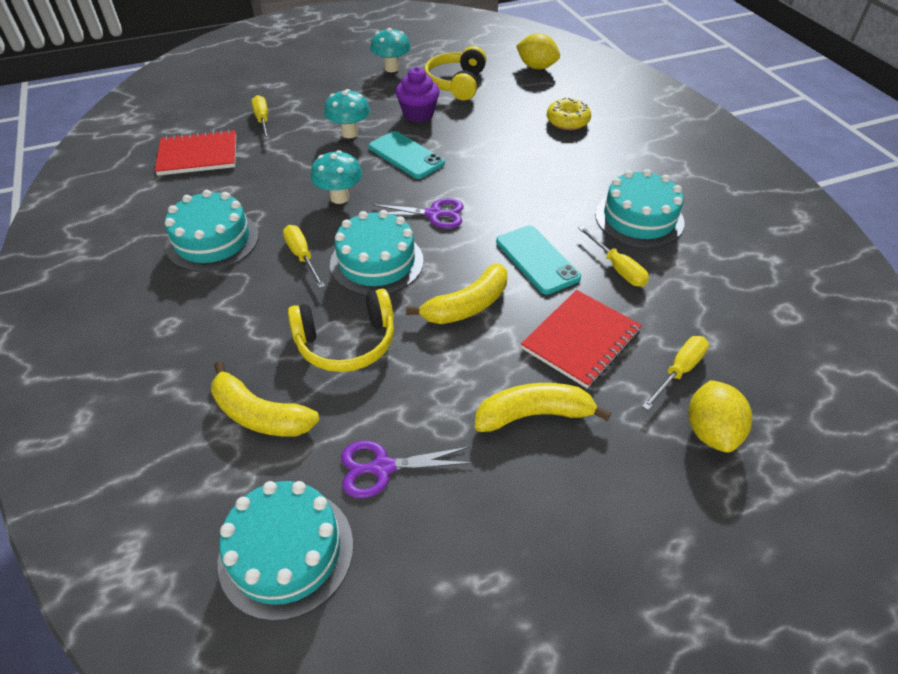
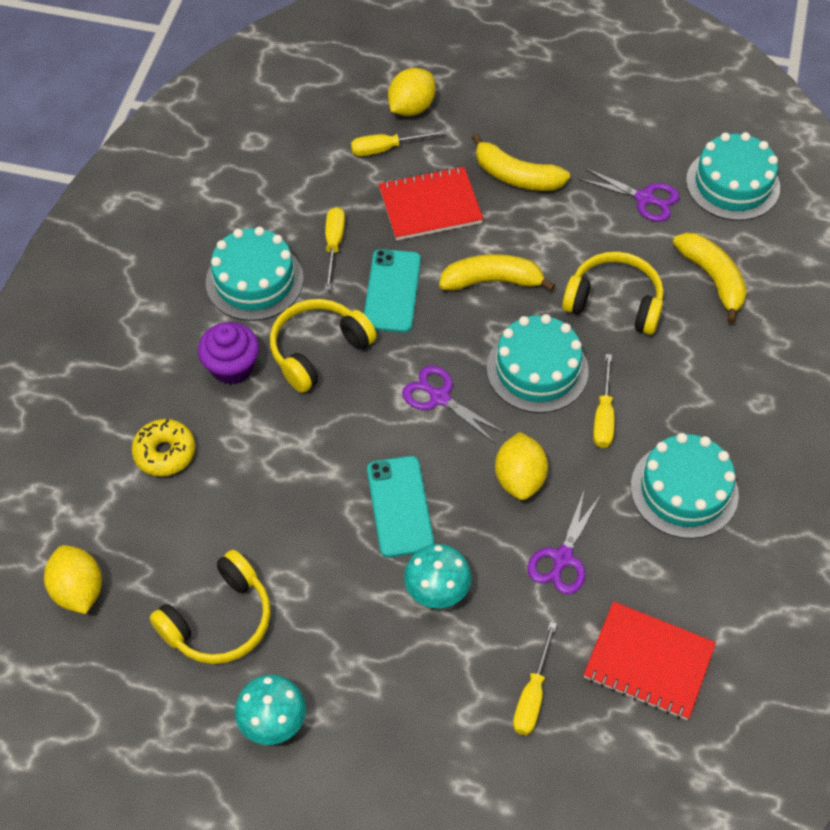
camera: 145 degrees left, 10 degrees up
(282, 174) = (562, 558): none -> purple scissors
(339, 198) = (519, 478): turquoise mushroom -> yellow lemon
(418, 114) = (324, 580): purple cupcake -> purple cupcake (232, 367)
(544, 201) = (318, 350): none -> yellow headphones

